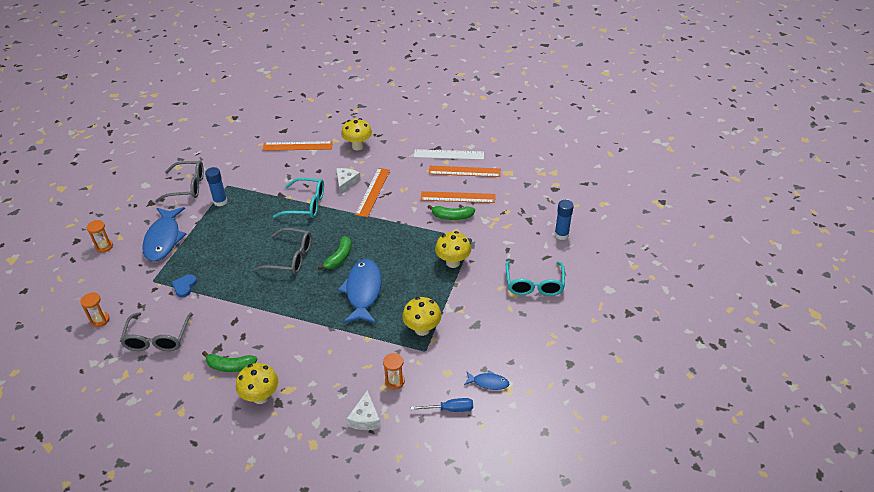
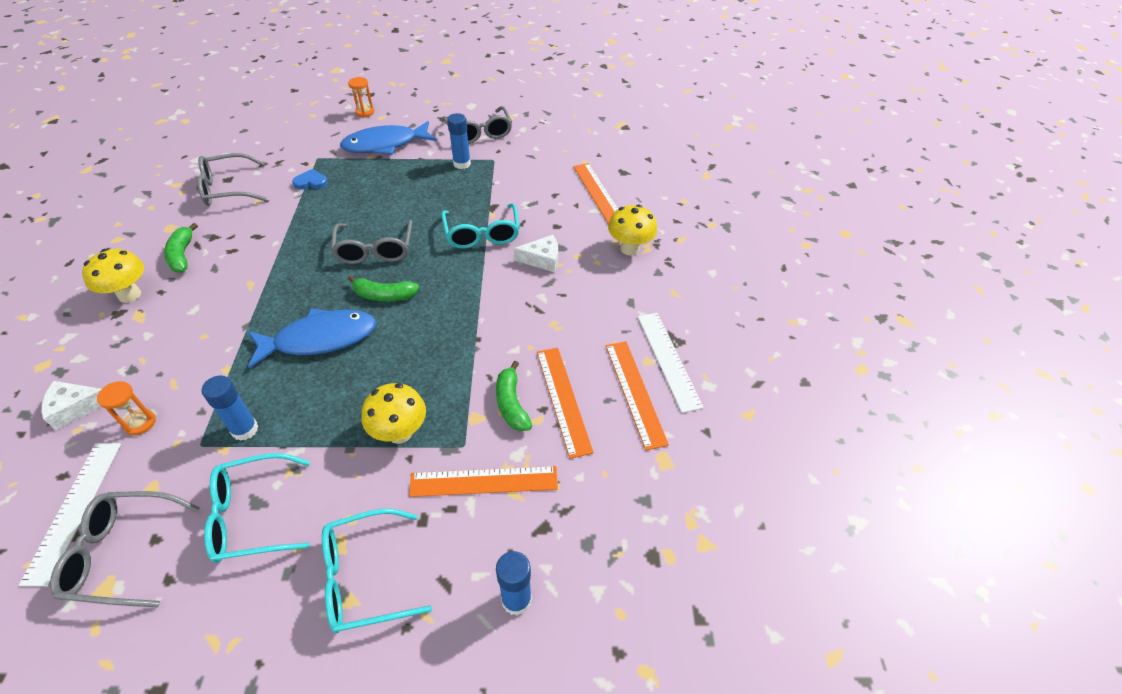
camera: 70 degrees right, 5 degrees up
(100, 320) = (255, 144): orange hourglass -> none
(373, 192) = (534, 292): orange ruler -> orange ruler (484, 481)
(422, 329) = (245, 429): yellow mushroom -> blue glue stick
(450, 409) = (74, 509): blue screwdriver -> white ruler
(484, 327) = (252, 516): none -> turquoise glasses
(488, 383) = (123, 554): blue fish -> grey glasses

